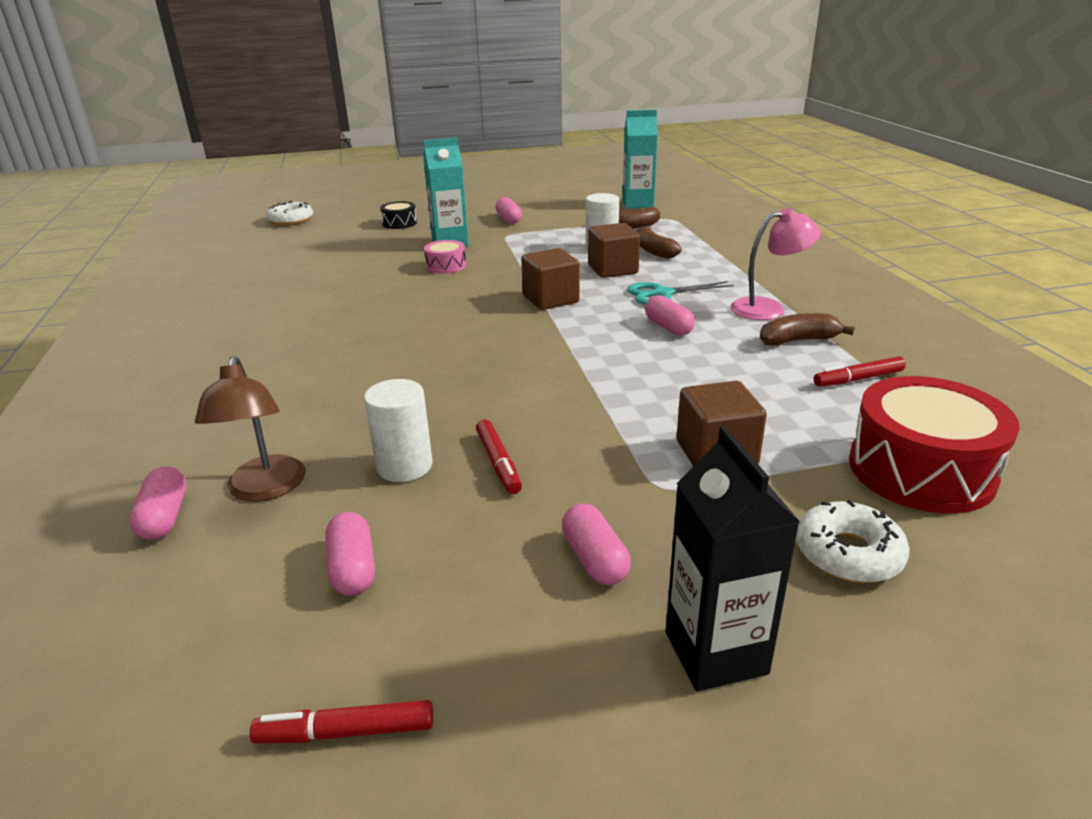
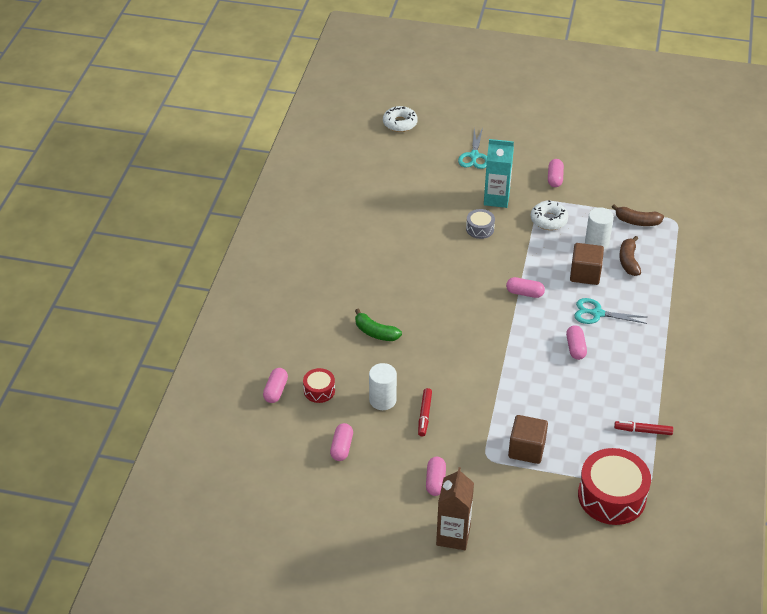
camera: 25 degrees right, 15 degrees up
(265, 489) = (319, 390): brown lamp -> red drum
(345, 387) = (375, 332): none -> green banana
(346, 732) = (318, 511): red marker -> none
(399, 223) = (474, 156): black drum -> turquoise scissors
(446, 266) = (480, 229): pink drum -> grey drum
(550, 299) = (524, 293): brown cube -> pink capsule
(638, 204) = (667, 189): turquoise carton -> none
(715, 652) = (453, 535): black carton -> brown carton
(768, 308) = (650, 353): pink lamp -> none
(798, 340) = (640, 388): brown banana -> none
(848, 553) = (537, 520): white donut -> white donut (548, 220)

